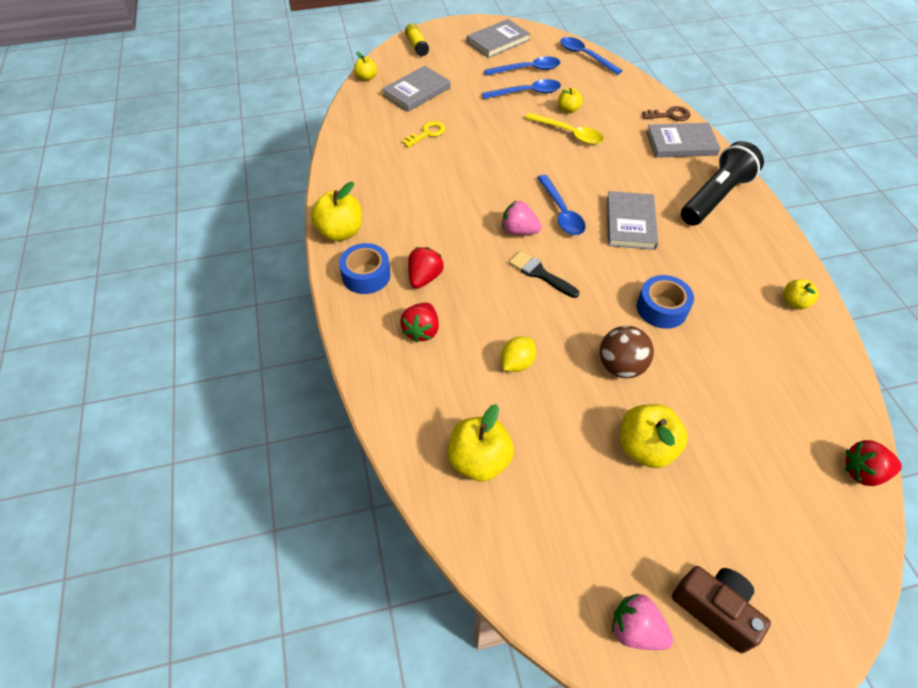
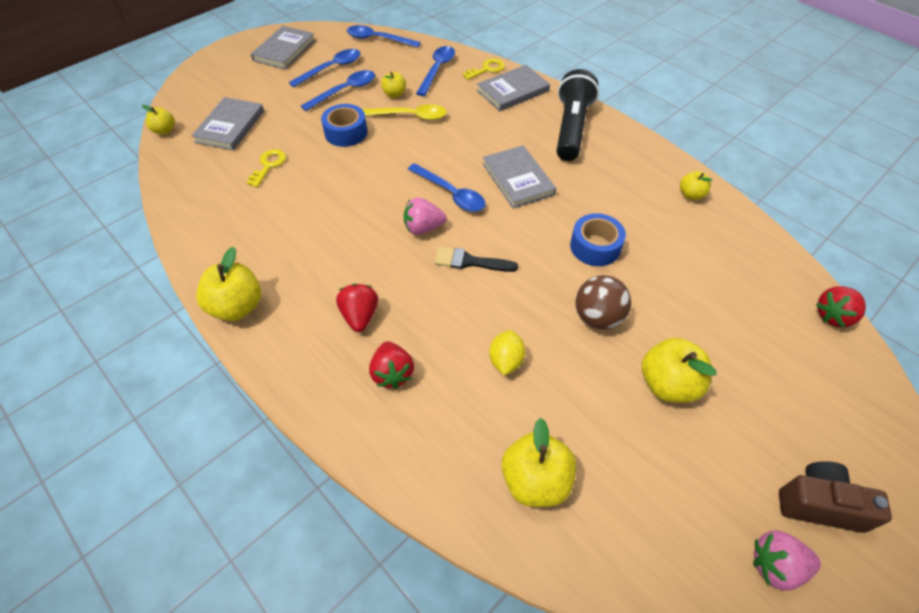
camera: 30 degrees left, 0 degrees up
(366, 275) = (296, 341): blue tape -> blue tape (346, 132)
(417, 46) = (201, 80): yellow glue stick -> none
(621, 101) = (437, 70): none -> blue spoon
(670, 115) = (487, 69): brown key -> yellow key

